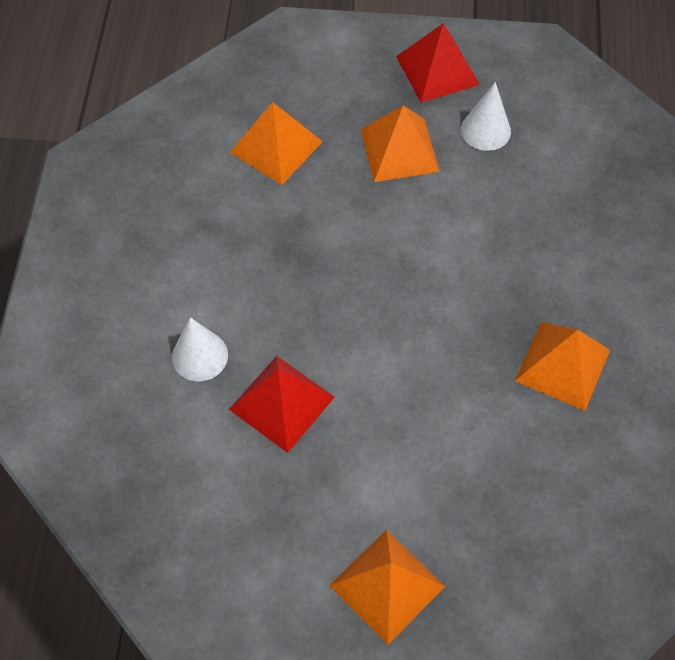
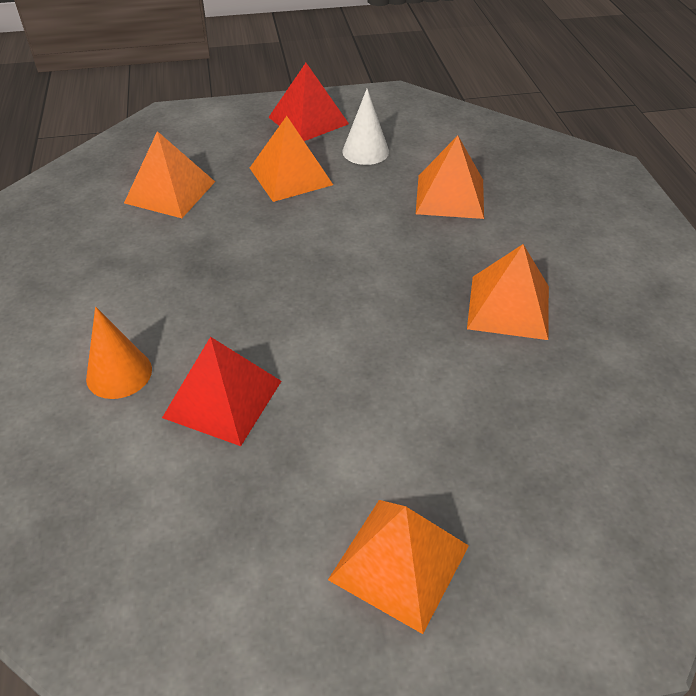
camera: 15 degrees left, 15 degrees down
(200, 356) = (119, 373): white cone -> orange cone
(554, 213) = (450, 196): none -> orange pyramid

